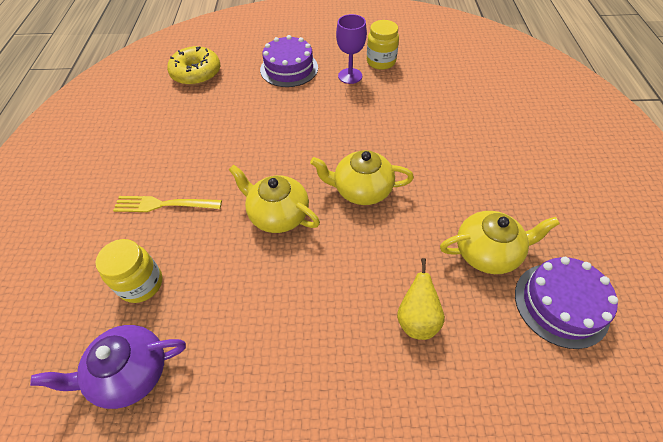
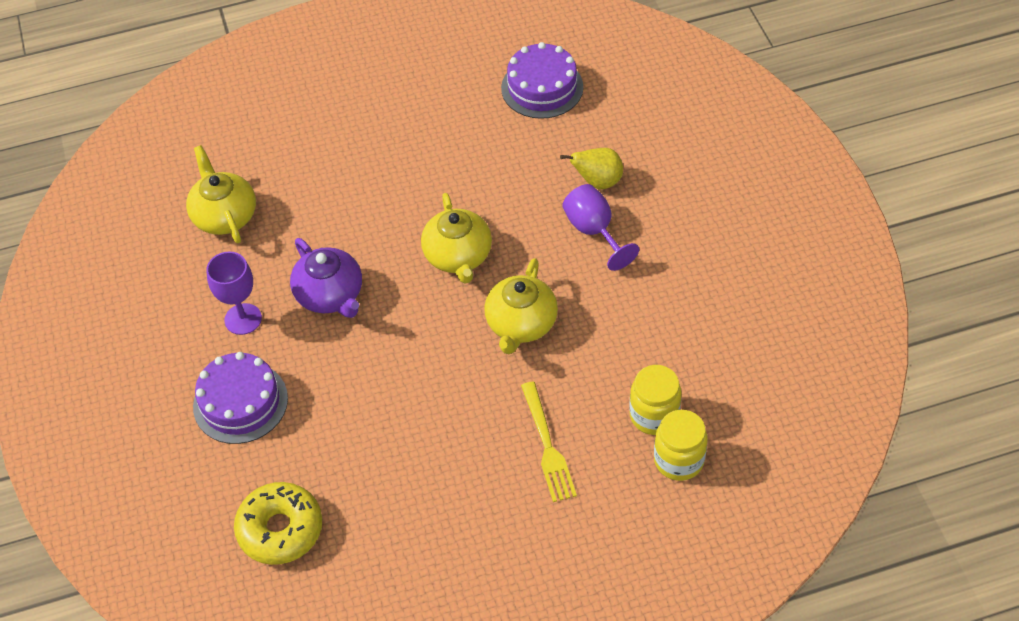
camera: 105 degrees left, 0 degrees up
(130, 373) = (739, 378): purple teapot -> purple teapot (330, 295)
(354, 297) = (594, 231): none -> purple goblet
(381, 62) = (199, 289): yellow jar -> yellow jar (678, 460)
(487, 252) = (505, 140): yellow teapot -> yellow teapot (224, 215)

